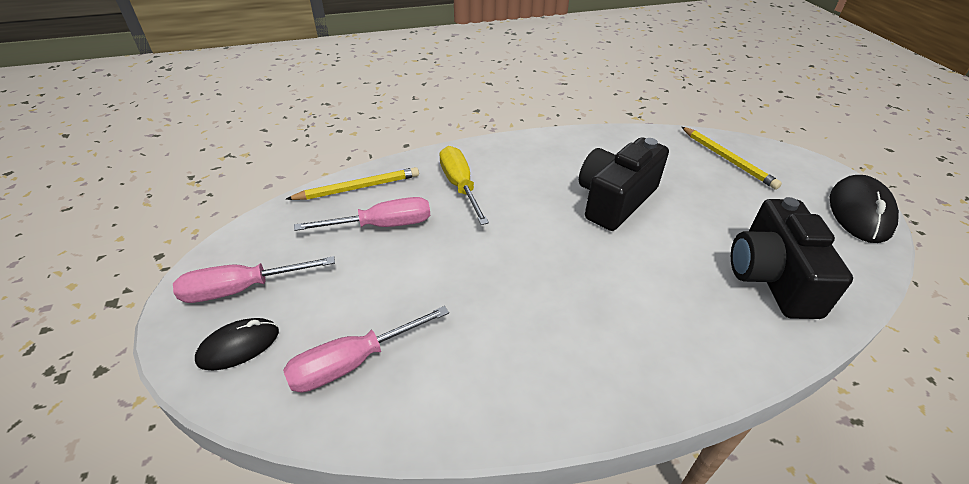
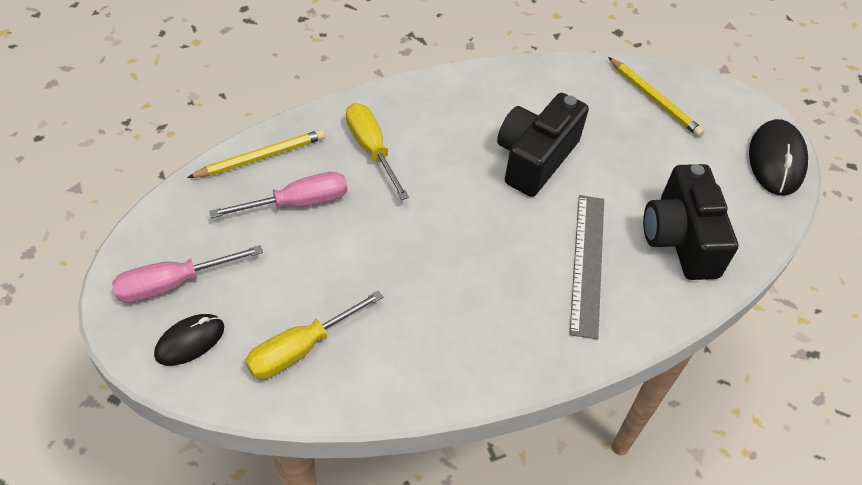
camera: 10 degrees left, 10 degrees up
(353, 362) = (301, 349): pink screwdriver -> yellow screwdriver
(672, 295) = (587, 263): none -> grey ruler

